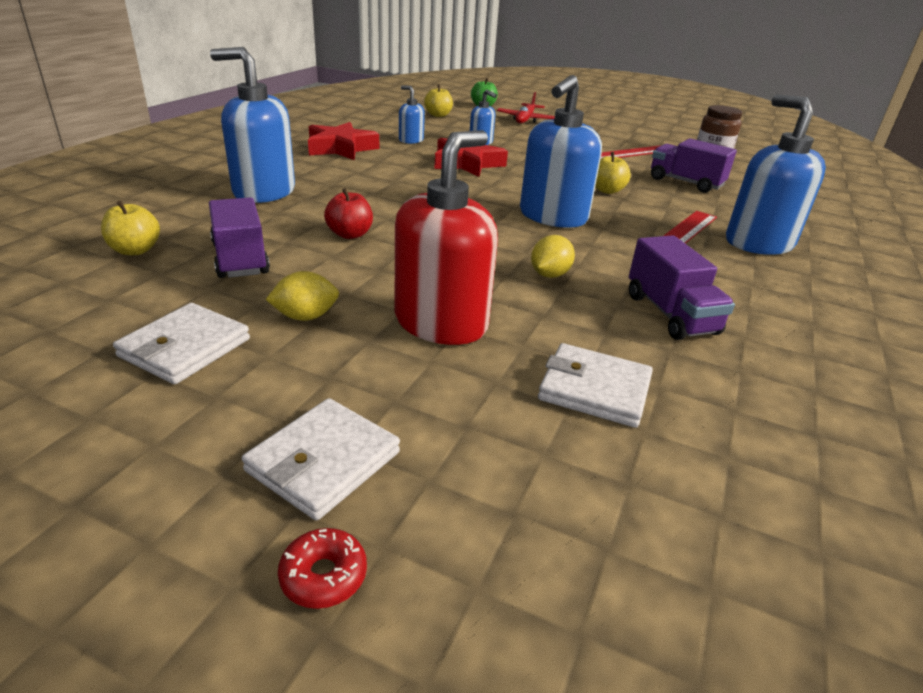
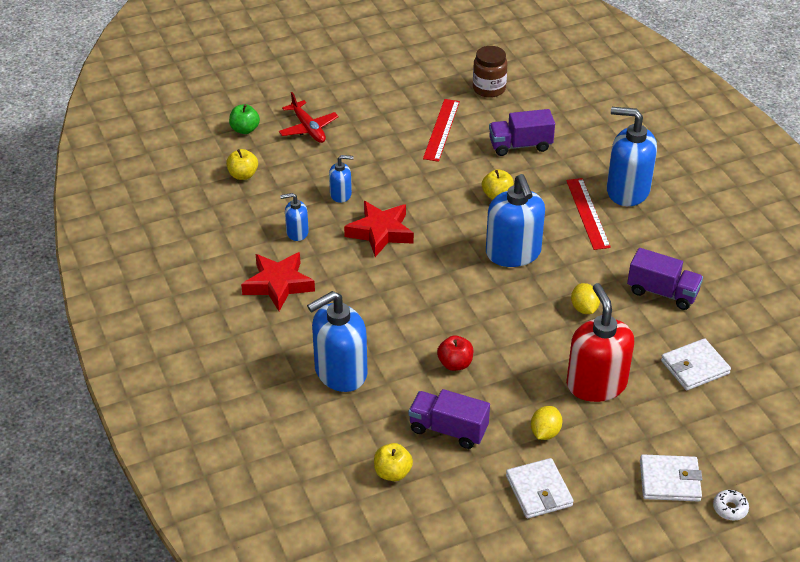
camera: 45 degrees left, 10 degrees up
(323, 461) = (669, 480): white wallet -> white wallet turned 75 degrees counterclockwise
(323, 576) = (730, 508): red donut -> white donut

